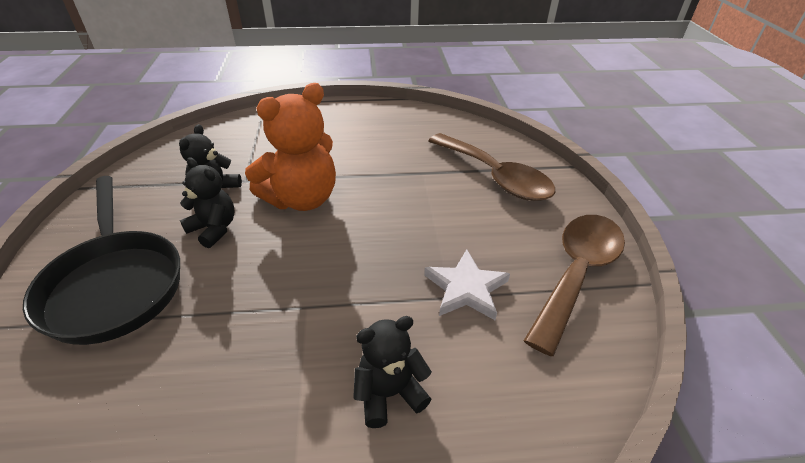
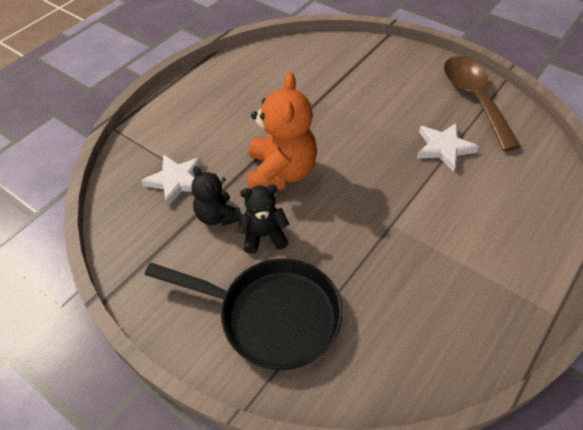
camera: 45 degrees left, 10 degrees up
(237, 154) = (176, 181): none -> white star
(389, 393) = (487, 223): black teddy bear -> none
(495, 177) = (362, 71): brown spoon -> none

